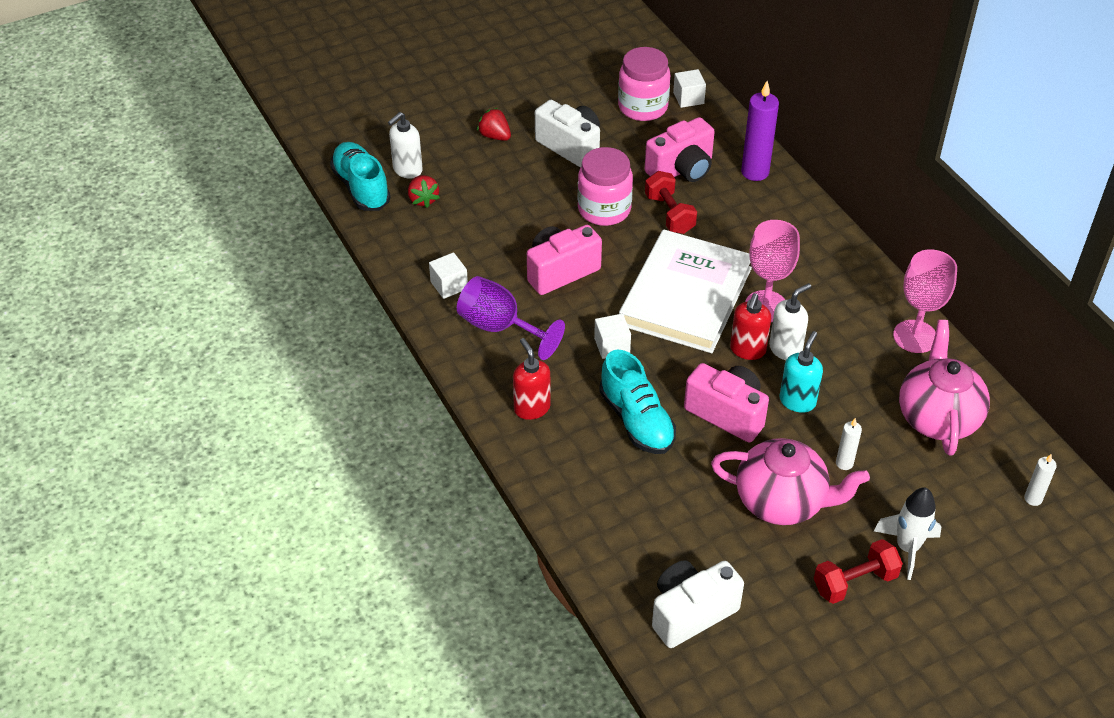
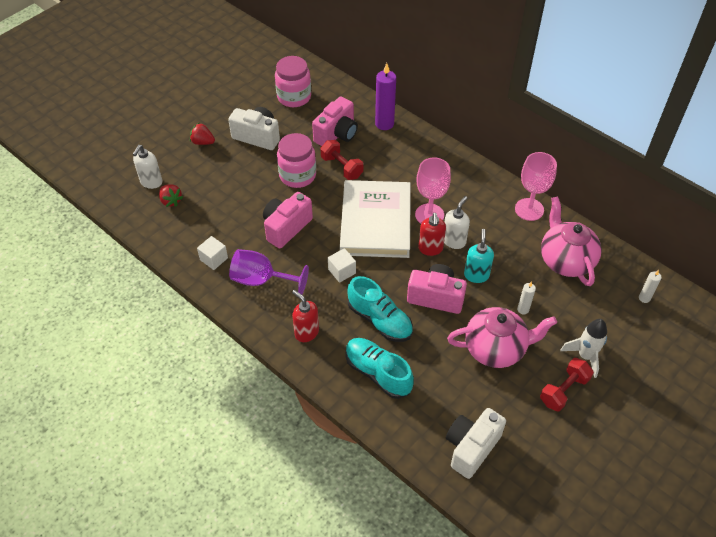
camera: 20 degrees left, 5 degrees up
(361, 188) = (123, 204): turquoise shoe -> turquoise shoe (378, 373)
(688, 98) = (321, 83): white cube -> none

